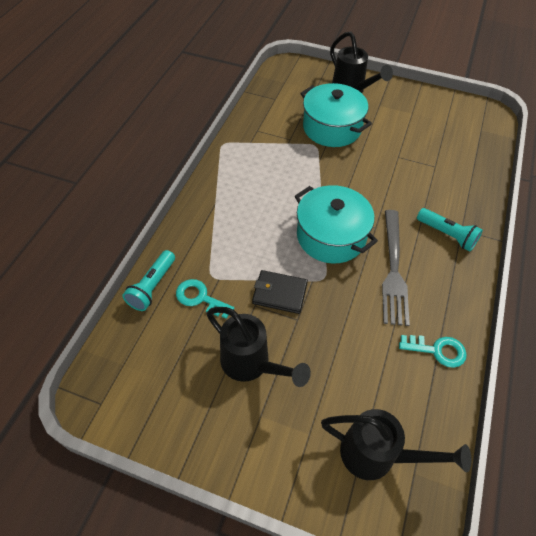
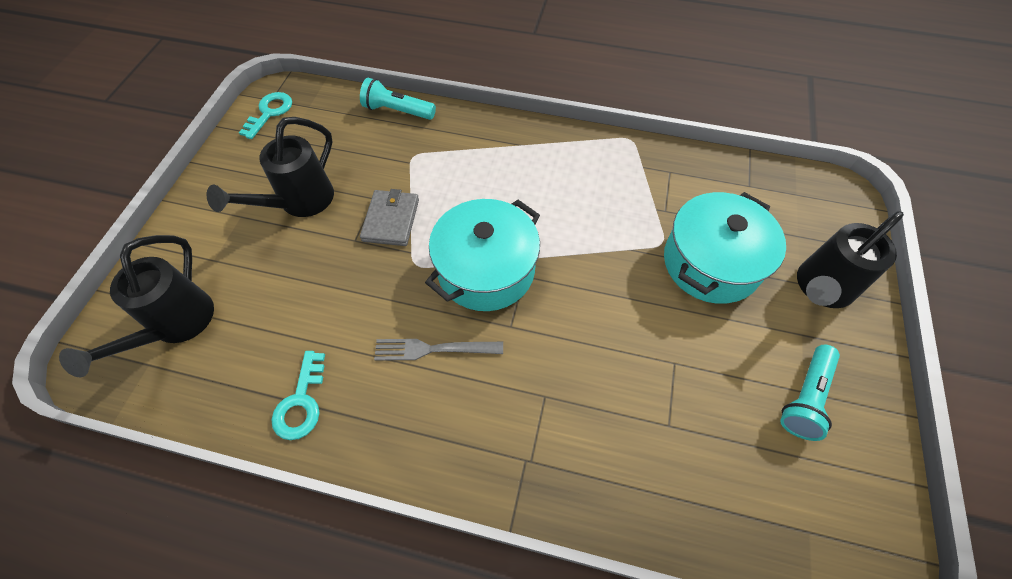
camera: 85 degrees right, 5 degrees up
(200, 298) = (383, 150): turquoise key -> turquoise key (269, 113)
(279, 293) = (391, 220): black wallet -> grey wallet
(393, 271) = (432, 349): grey fork -> grey fork, size x0.64
(447, 235) = (510, 434): turquoise flashlight -> turquoise flashlight (805, 398)

